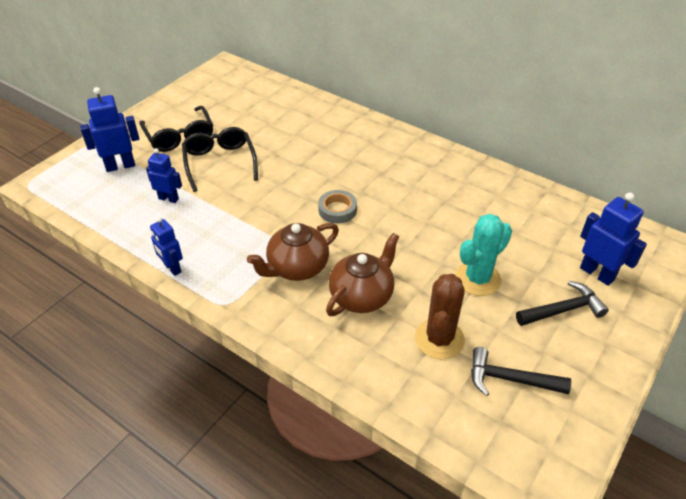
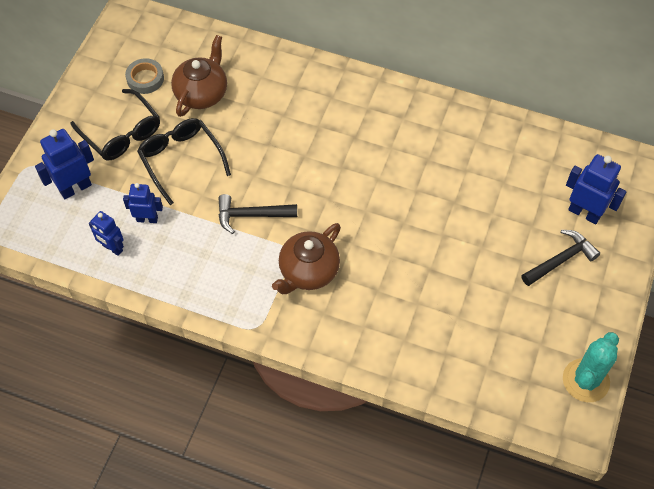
camera: 15 degrees left, 15 degrees up
(172, 268) = (188, 301): blue robot -> blue robot (112, 248)
(337, 210) = (324, 194): grey tape -> grey tape (145, 79)
(362, 296) = (379, 288): brown teapot -> brown teapot (202, 93)
(439, 339) = (460, 316): brown cactus -> none
(478, 279) = (479, 244): turquoise cactus -> turquoise cactus (585, 380)
(510, 379) = (528, 340): black hammer -> black hammer (251, 215)

